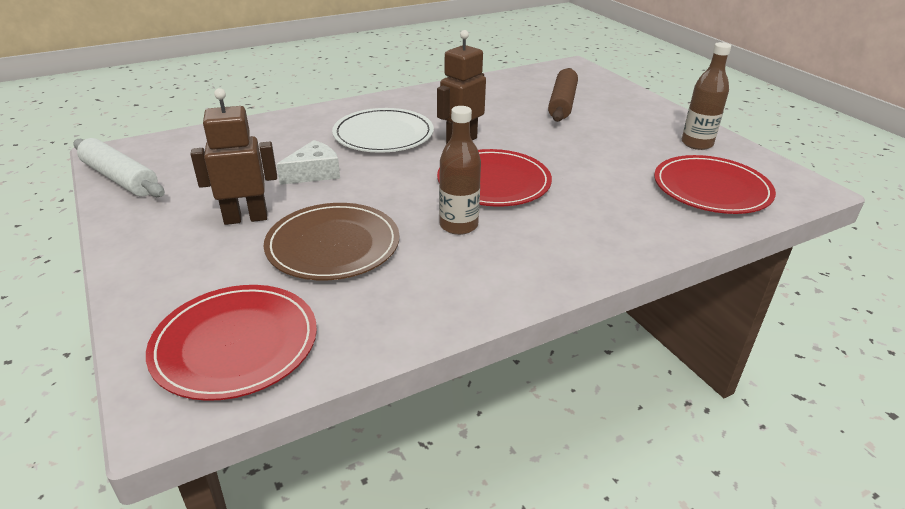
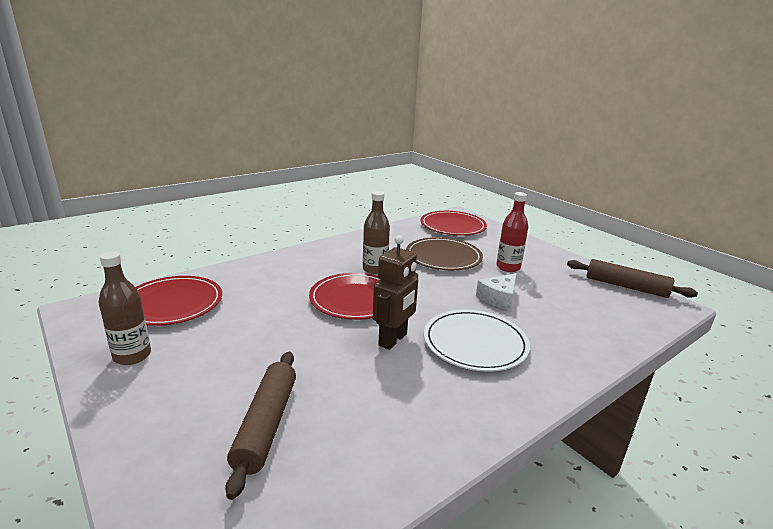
camera: 170 degrees right, 10 degrees down
(120, 178) = (626, 286): white rolling pin -> brown rolling pin
(246, 218) = (508, 267): brown robot -> red bottle

